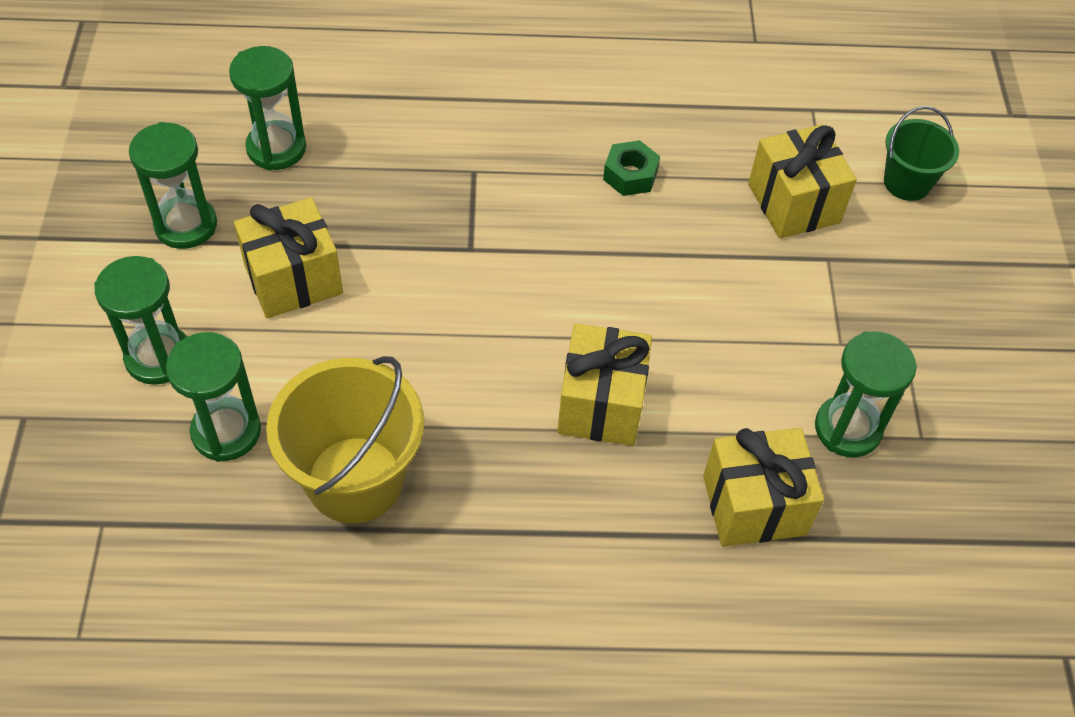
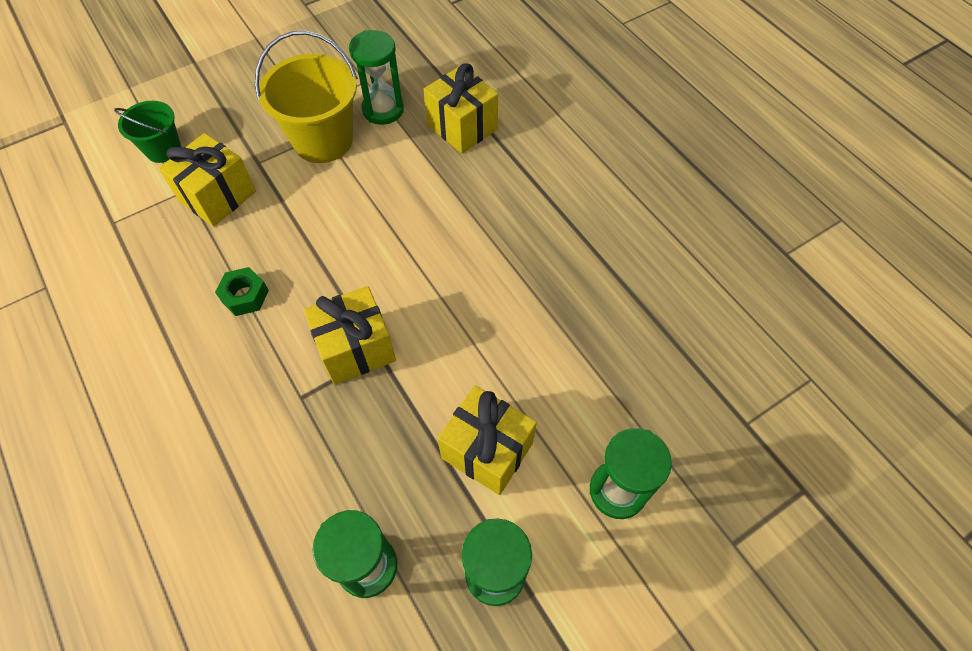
camera: 120 degrees left, 5 degrees up
(226, 432) = (631, 401): green hourglass -> none
(355, 479) = (600, 307): yellow bucket -> yellow bucket (323, 140)
(601, 404) = (451, 218): yellow gift -> yellow gift (356, 348)

